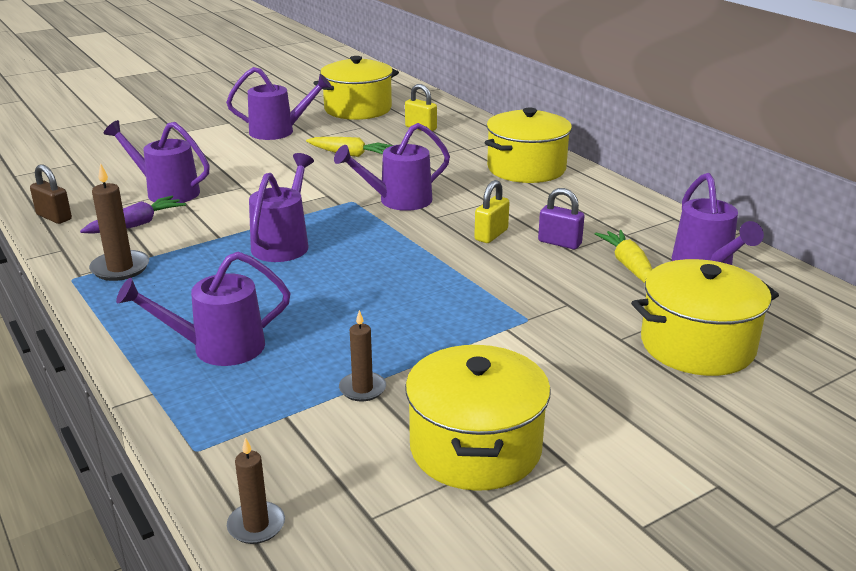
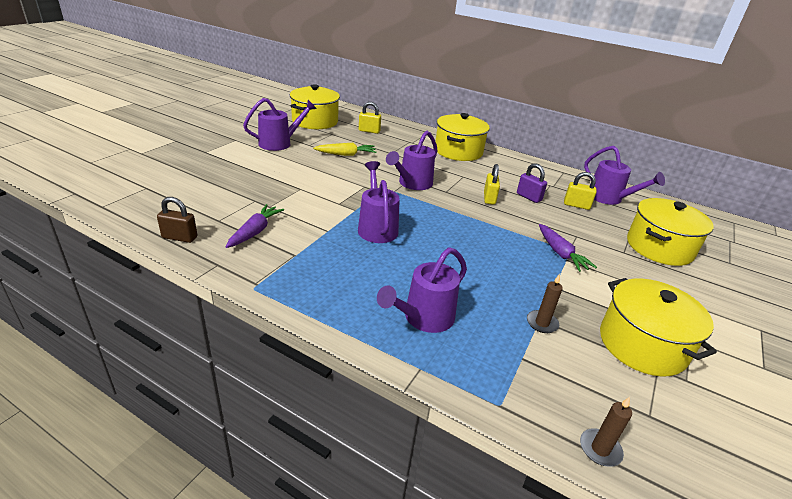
camera: 30 degrees left, 5 degrees up
(120, 268) = (283, 271): brown candle -> none
(166, 192) = (249, 201): purple watering can -> none
(507, 320) = (560, 253): none -> purple carrot
(559, 243) = (529, 197): purple padlock -> purple padlock turned 45 degrees clockwise
(628, 265) = (576, 205): yellow carrot -> yellow padlock

